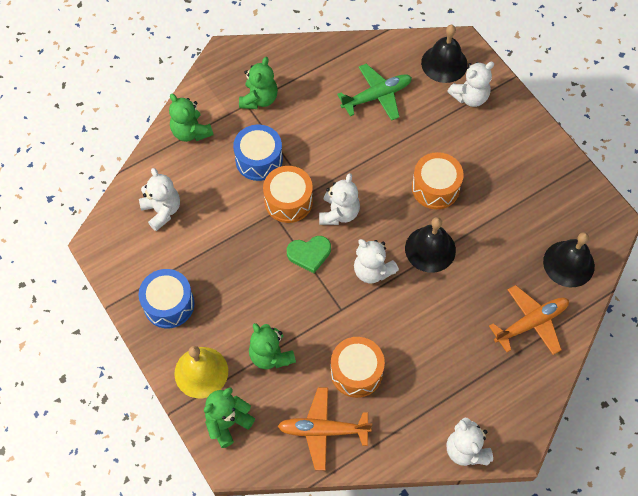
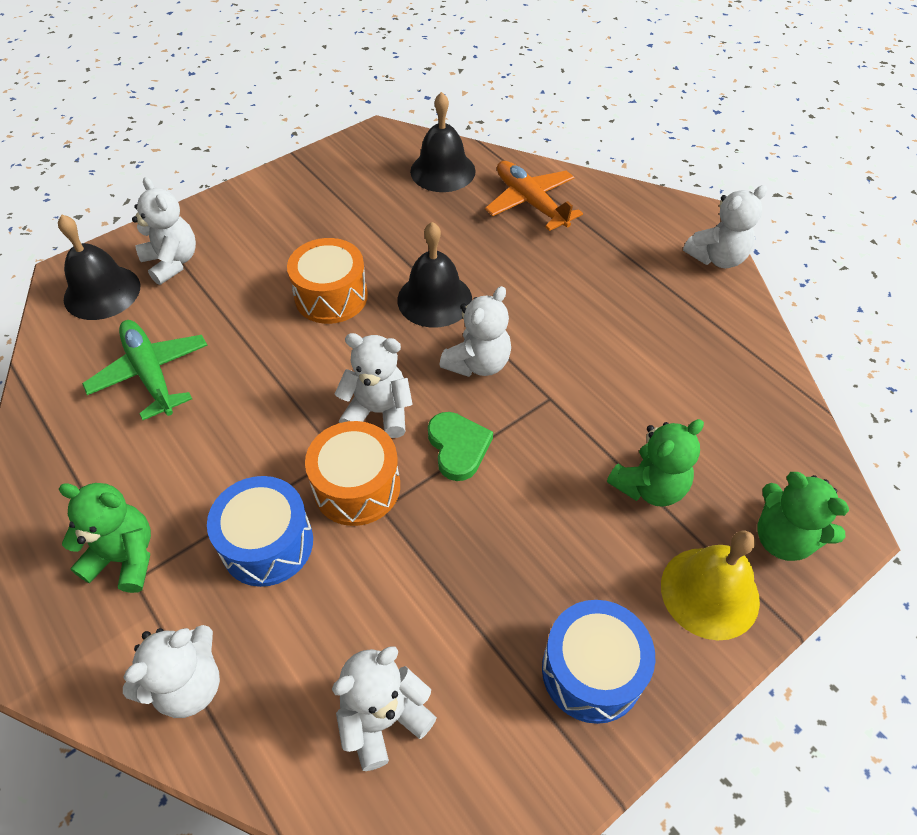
camera: 95 degrees left, 10 degrees down
(191, 132) = (188, 685): green teddy bear -> white teddy bear
(323, 430) = (747, 407): orange plane -> none
(356, 372) = (646, 374): orange drum -> none

